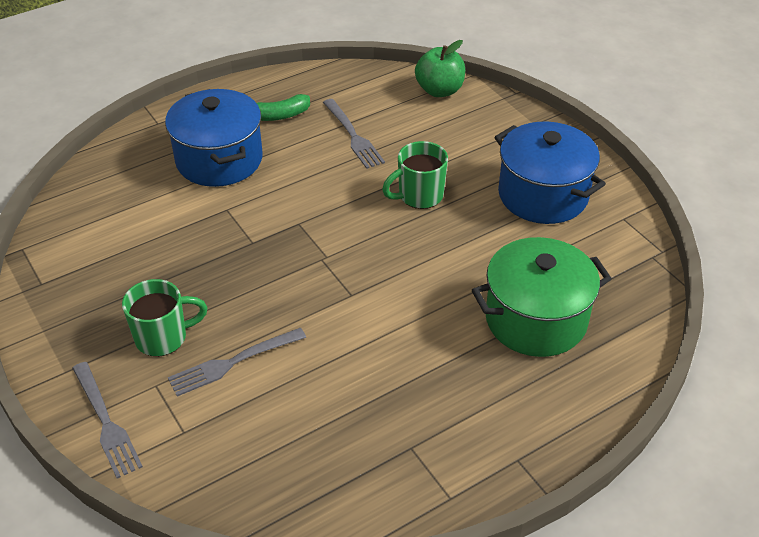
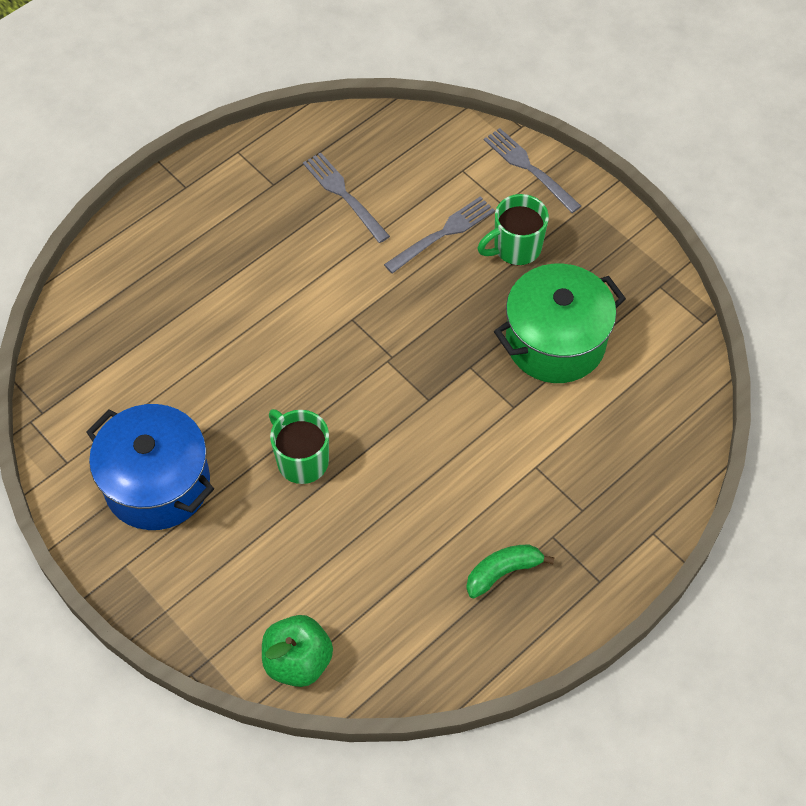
camera: 170 degrees right, 15 degrees up
(219, 160) = (550, 480): blue pot -> none
(353, 136) = (398, 548): grey fork -> grey fork (343, 195)
(419, 196) = (301, 460): green mug -> green mug turned 90 degrees counterclockwise
(536, 319) = (168, 318): green pot -> green pot (555, 342)

